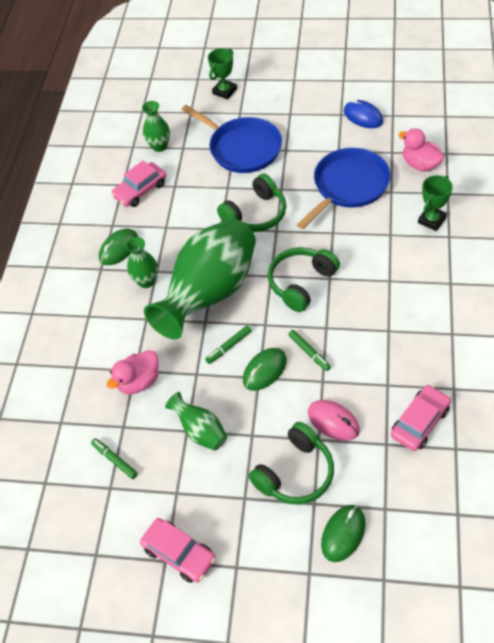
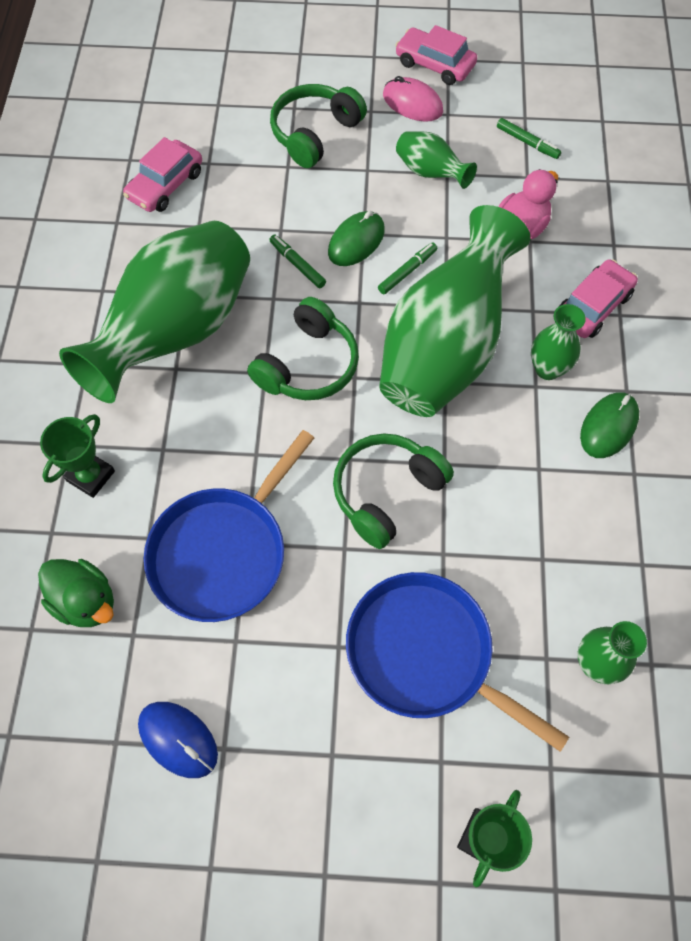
camera: 170 degrees right, 10 degrees up
(140, 190) = (605, 549): pink car -> pink car (592, 306)
(333, 421) = (269, 184): pink mouse -> pink mouse (412, 103)
(343, 534) = (264, 83): green mouse -> none
(392, 303) = (177, 332): none -> green vase
(420, 164) = (86, 601): pink duck -> green duck

